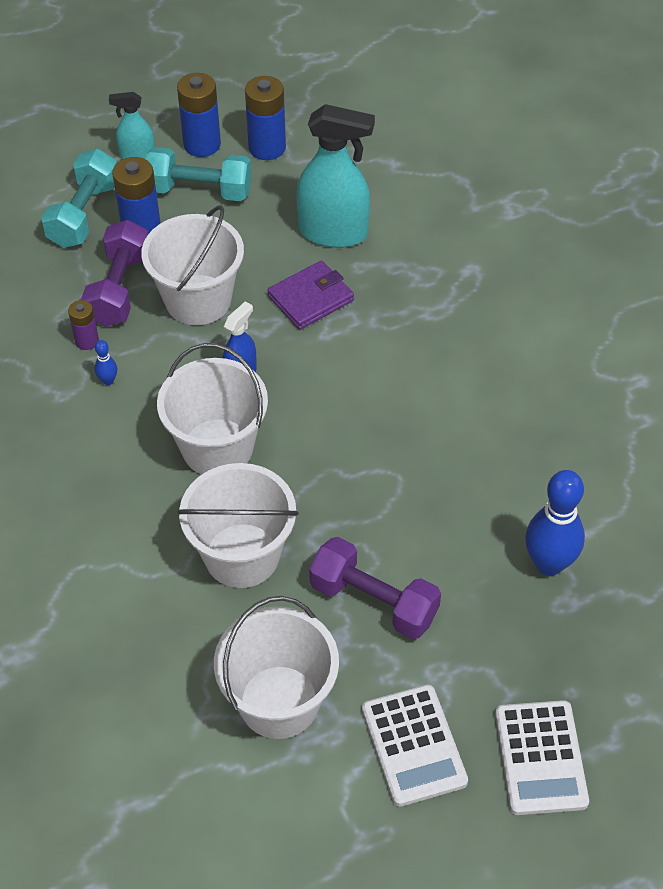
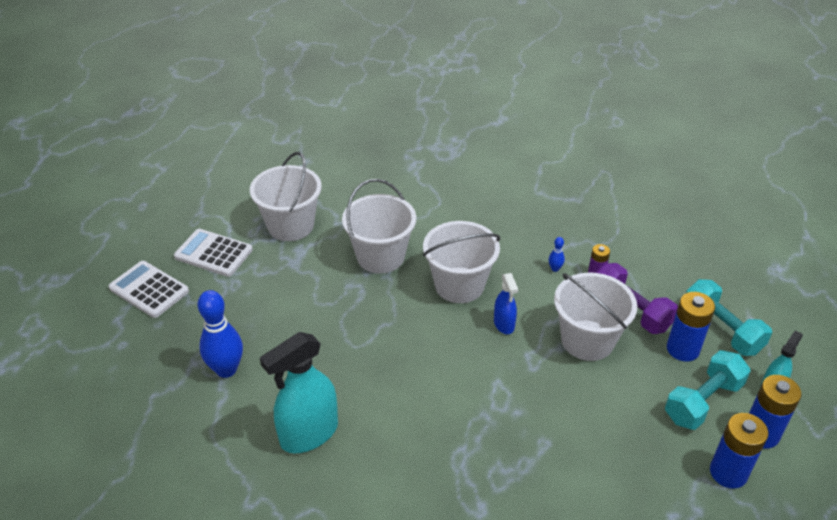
camera: 130 degrees right, 10 degrees down
(310, 298) = (537, 396): purple wallet -> none
(333, 232) = (592, 451): turquoise spray bottle -> turquoise spray bottle (309, 434)
(374, 602) = (296, 286): purple dumbbell -> none

